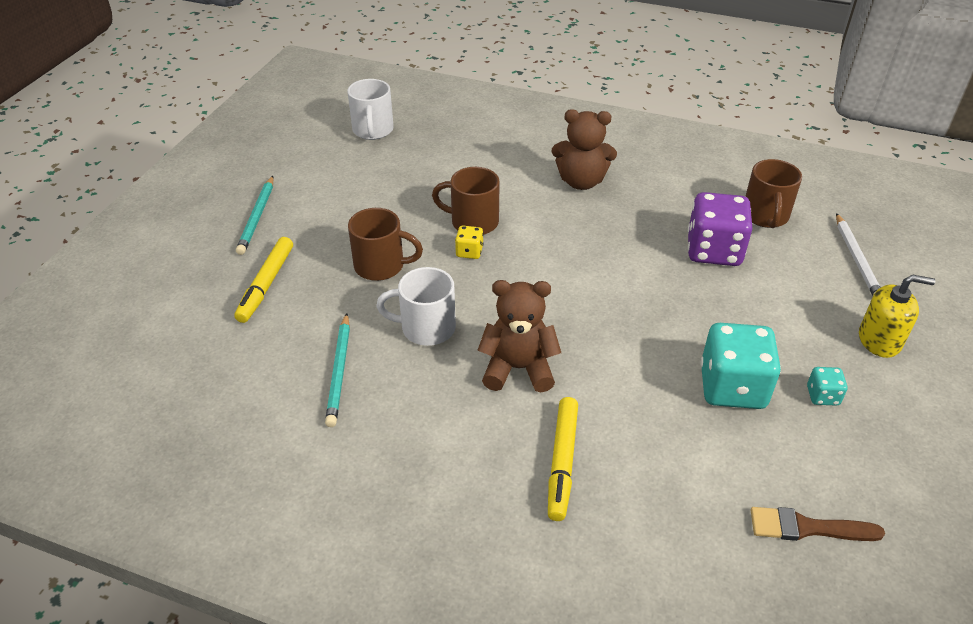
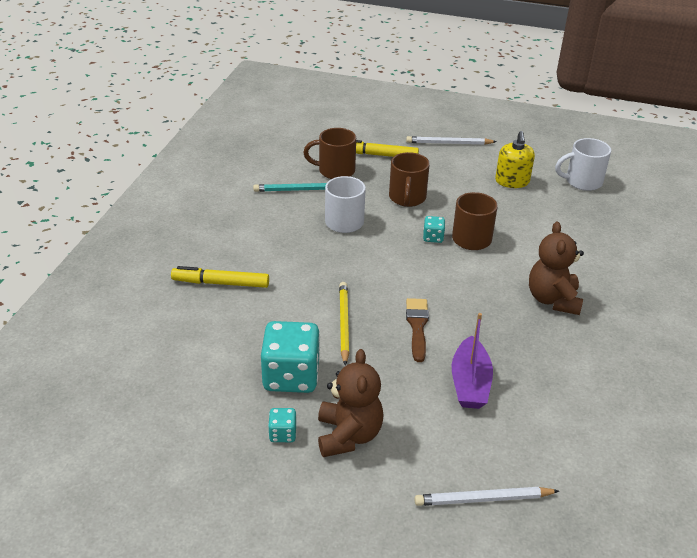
camera: 85 degrees right, 5 degrees down
(257, 217) = (449, 143): turquoise pencil -> white pencil
(469, 252) = (433, 237): yellow dice -> turquoise dice
(518, 368) = (307, 263): brown teddy bear -> brown teddy bear (348, 435)
(635, 338) = (344, 324): none -> yellow pencil
(713, 250) = (470, 383): purple dice -> purple boat
(765, 216) = (539, 431): brown mug -> brown mug (335, 171)
(807, 528) = (152, 401): brown brush -> brown brush (417, 326)
(879, 340) = (357, 492): yellow soap dispenser -> yellow soap dispenser (512, 181)

